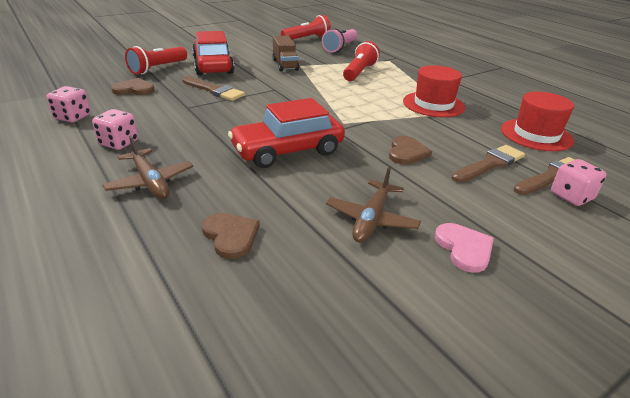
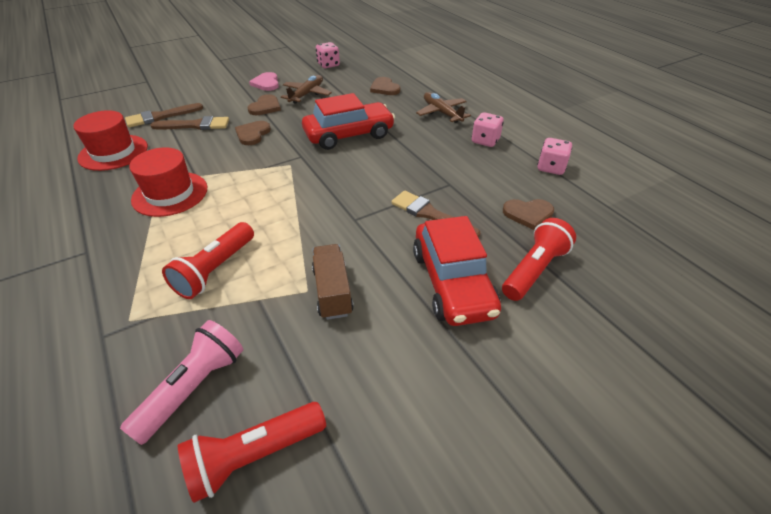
camera: 175 degrees left, 10 degrees up
(422, 192) = (265, 107): none -> brown heart
(490, 164) = (195, 125): brown brush -> brown brush turned 150 degrees counterclockwise
(571, 196) = (169, 105): pink dice -> pink dice (328, 65)

